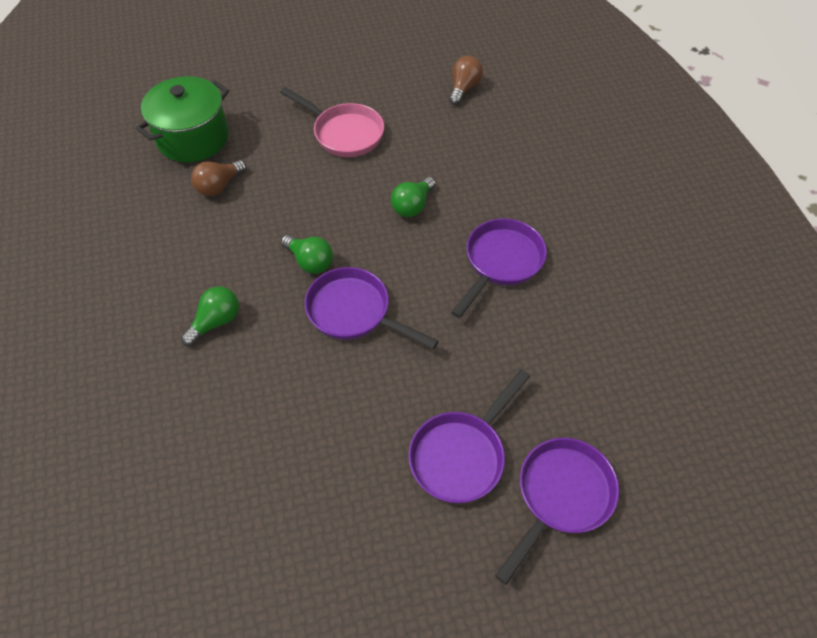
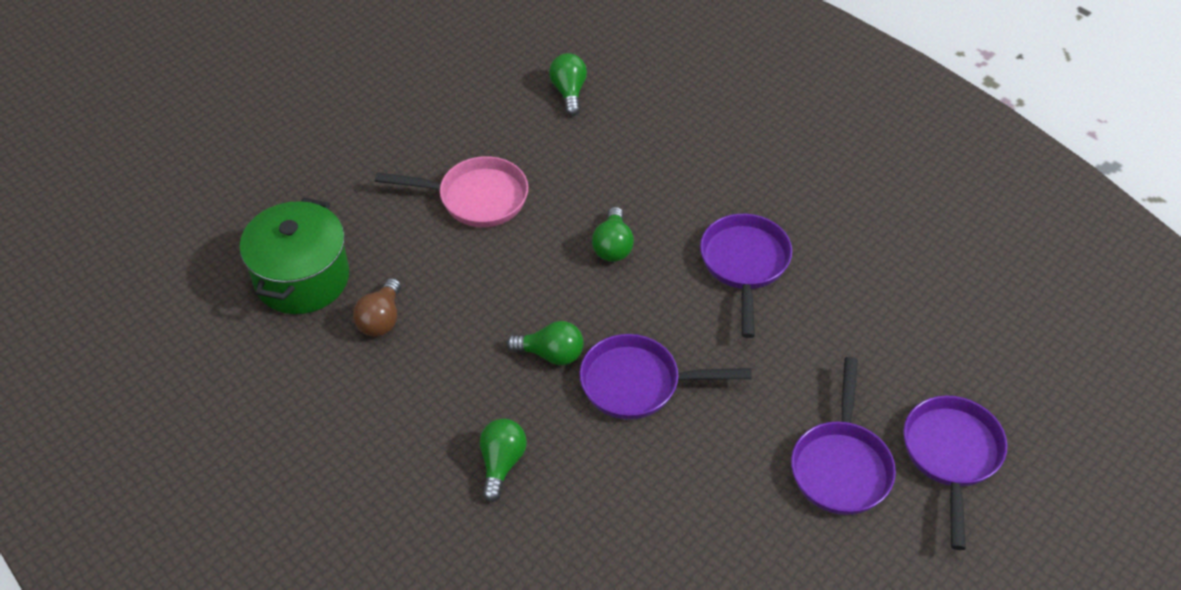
camera: 30 degrees left, 5 degrees down
(464, 88) = (569, 92): brown light bulb -> green light bulb

